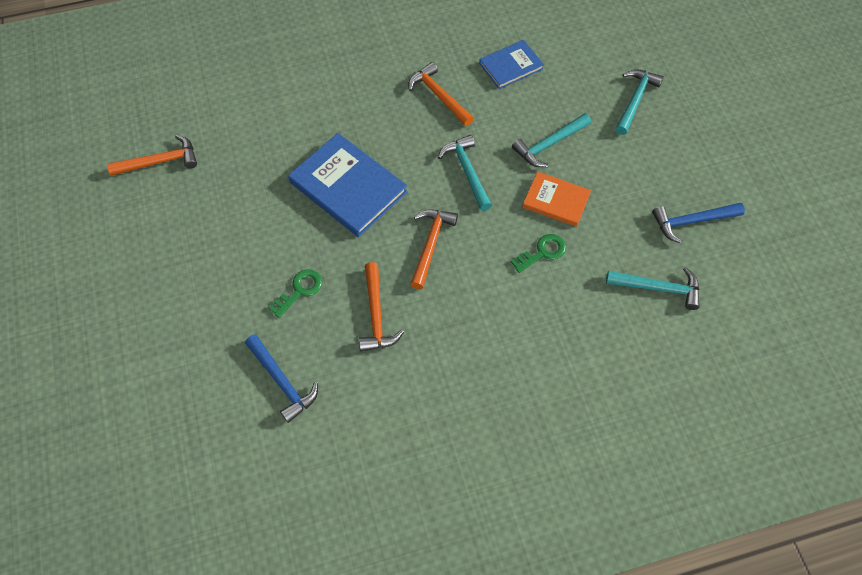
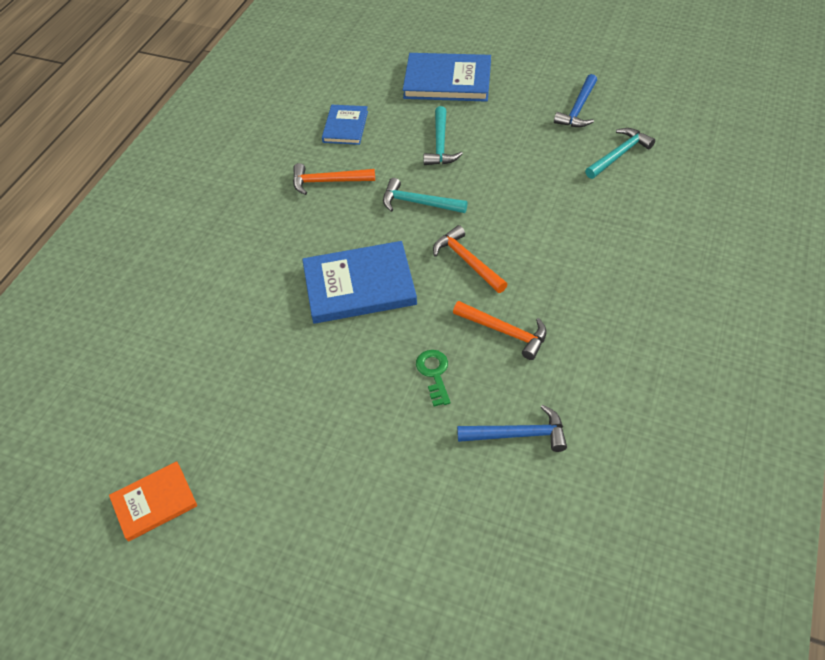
camera: 50 degrees left, 10 degrees down
(160, 161) = (187, 414): orange hammer -> none
(542, 252) = (534, 199): green key -> none
(556, 201) = (495, 167): orange book -> orange book (154, 502)
(635, 100) = (447, 81): turquoise hammer -> blue book

